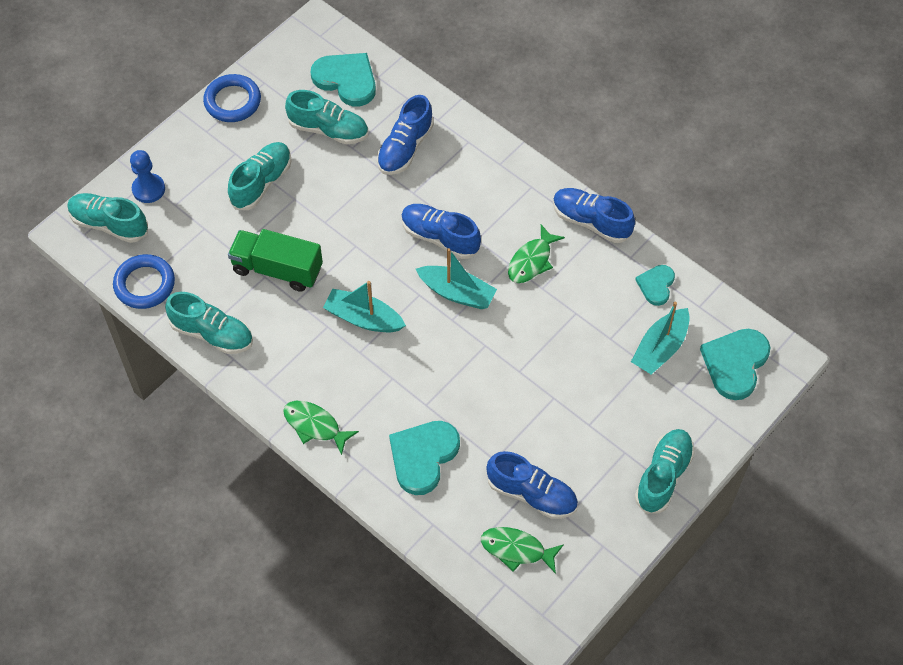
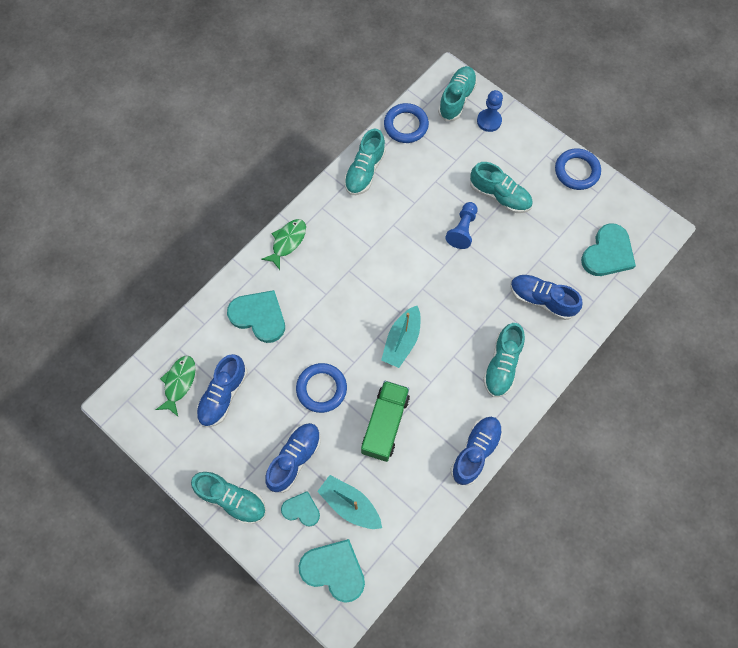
camera: 90 degrees right, 10 degrees up
(277, 269) = (421, 211): green truck -> green truck (385, 424)
(307, 224) = (462, 230): none -> blue pawn
(328, 130) = (555, 241): turquoise shoe -> turquoise shoe (502, 365)
(364, 318) = (378, 272): turquoise boat -> none
(440, 237) = (454, 328): blue shoe -> blue shoe (295, 458)
(520, 380) = (321, 389): none -> blue ring
(531, 261) = (434, 400): green fish -> none
(656, 285) = (412, 505): turquoise heart -> turquoise heart (301, 509)

